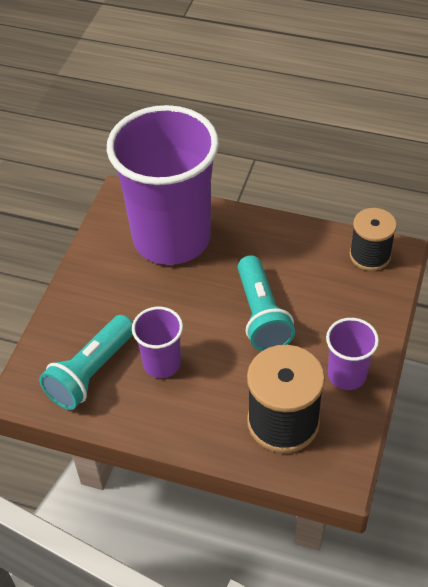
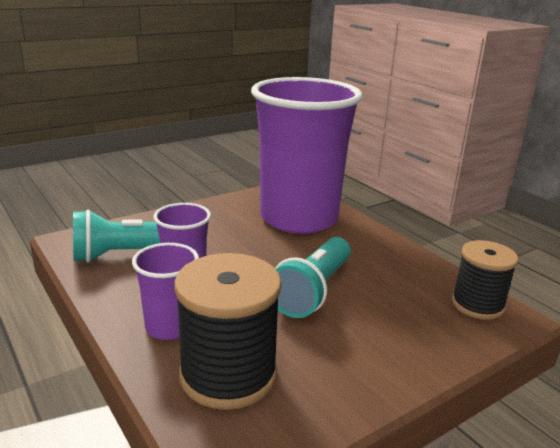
camera: 35 degrees right, 25 degrees down
(347, 375) = (345, 378): purple cup -> purple cup (169, 327)

